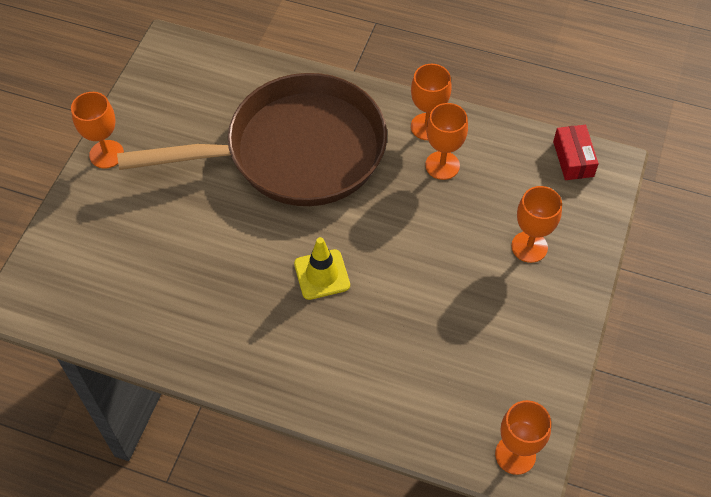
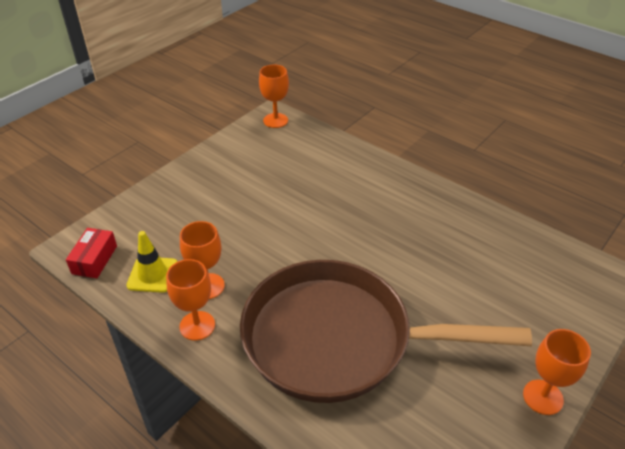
camera: 160 degrees left, 15 degrees down
(322, 274) = (353, 233): yellow traffic cone -> yellow traffic cone (152, 274)
(529, 247) = (184, 210): orange goblet -> none

